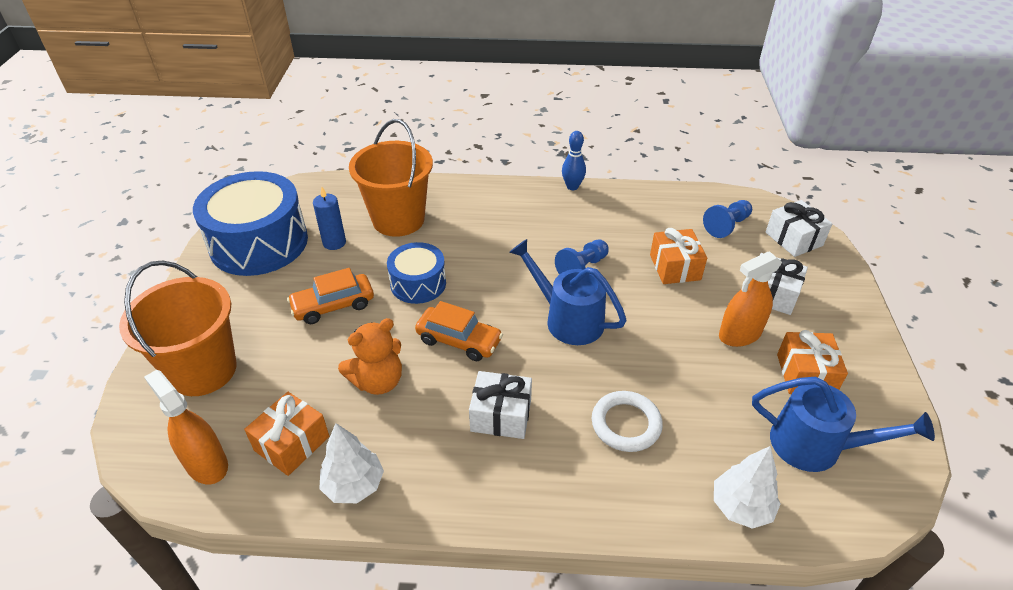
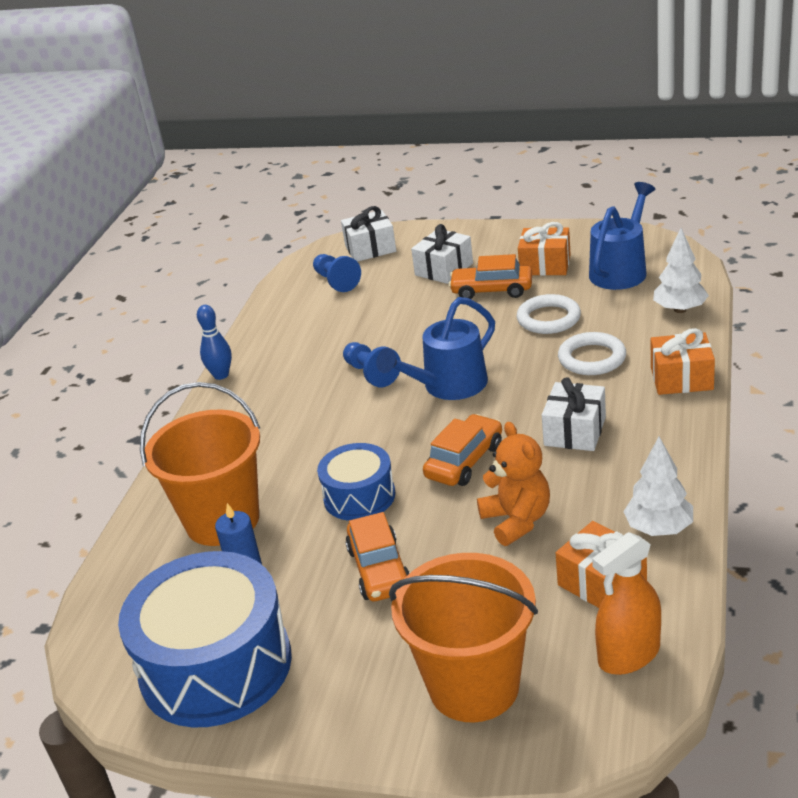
camera: 75 degrees left, 10 degrees down
(675, 267) = (389, 316): orange gift -> orange gift (681, 378)
(695, 384) = (548, 319): none -> white ring
(739, 334) = (492, 290): orange spray bottle -> orange car

